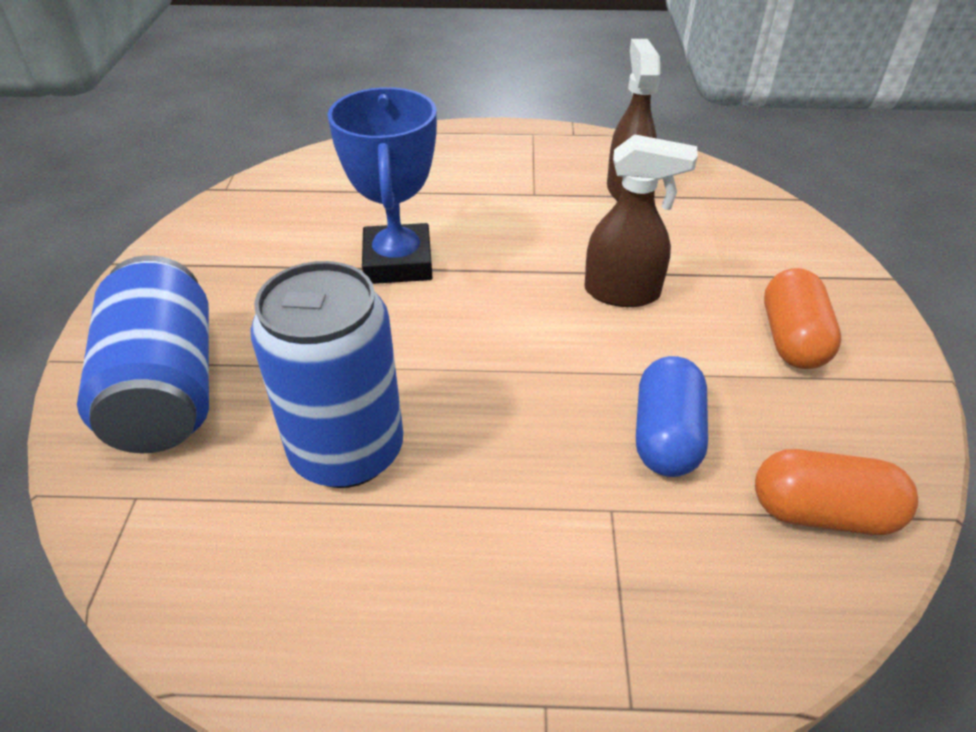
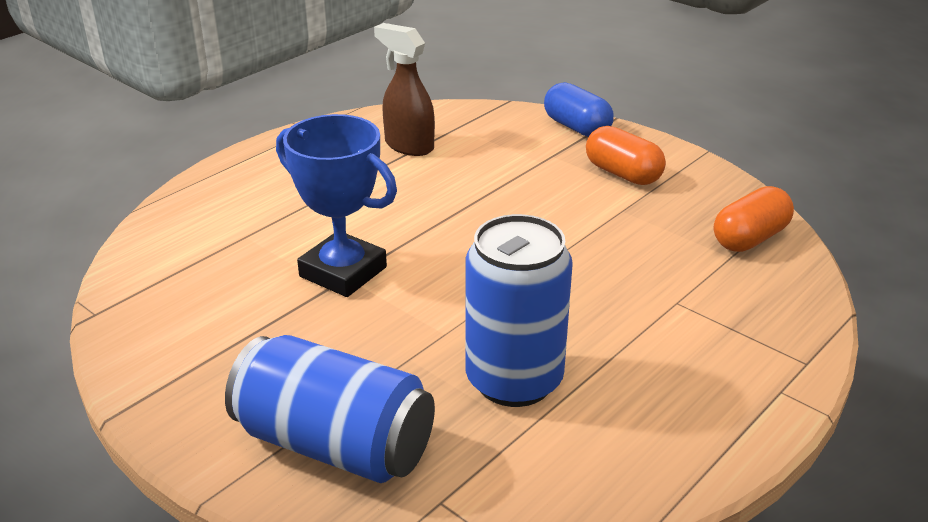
camera: 50 degrees left, 10 degrees down
(623, 293) = (508, 203): brown spray bottle -> none
(666, 436) = (645, 254): blue capsule -> blue capsule (577, 127)

